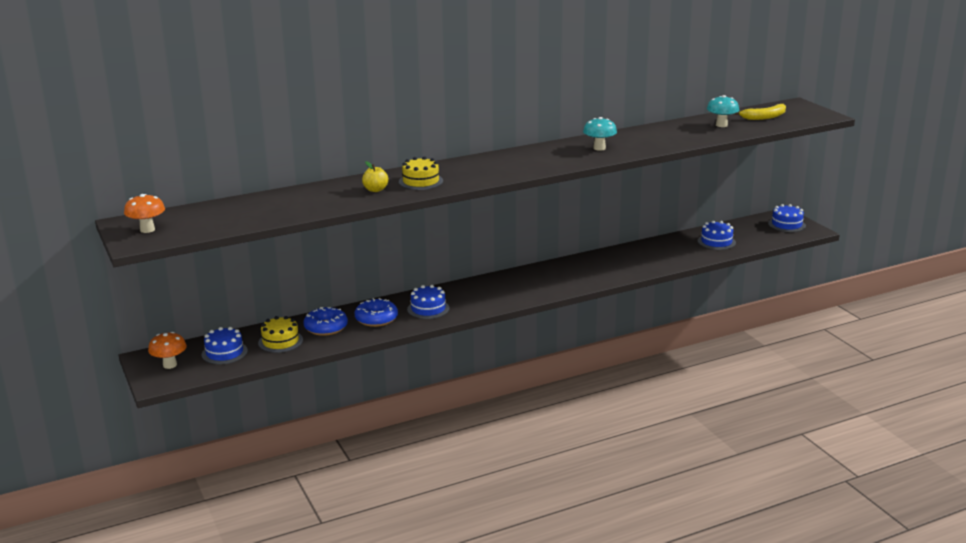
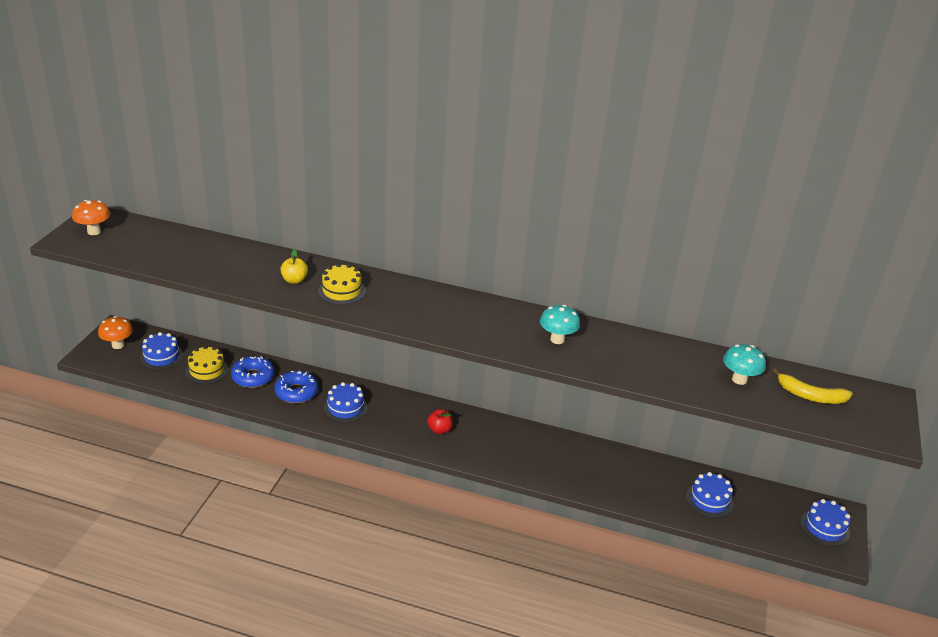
camera: 40 degrees right, 10 degrees up
(512, 288) = (439, 430): none -> red apple

